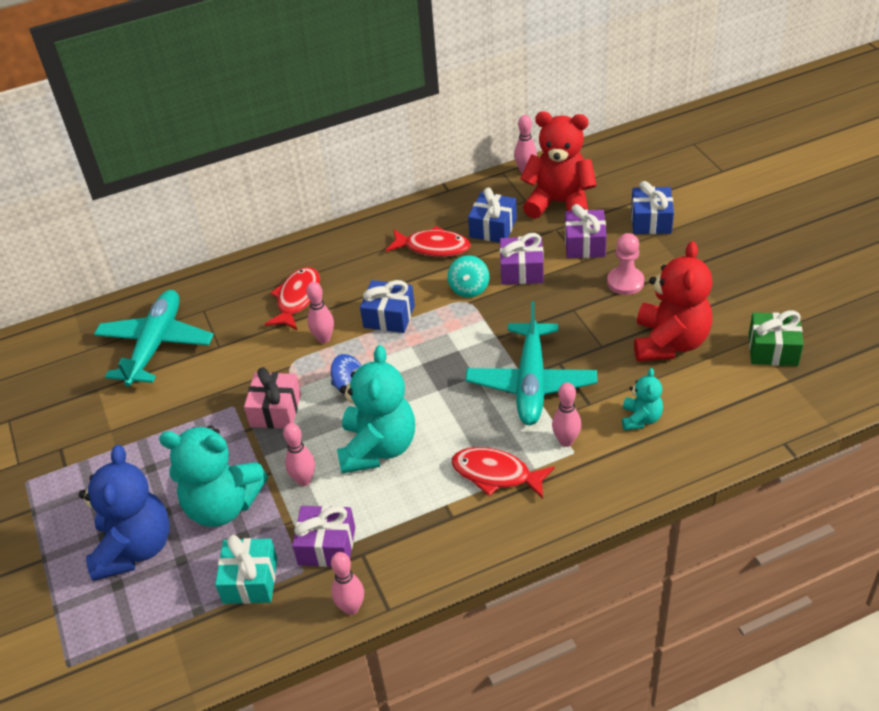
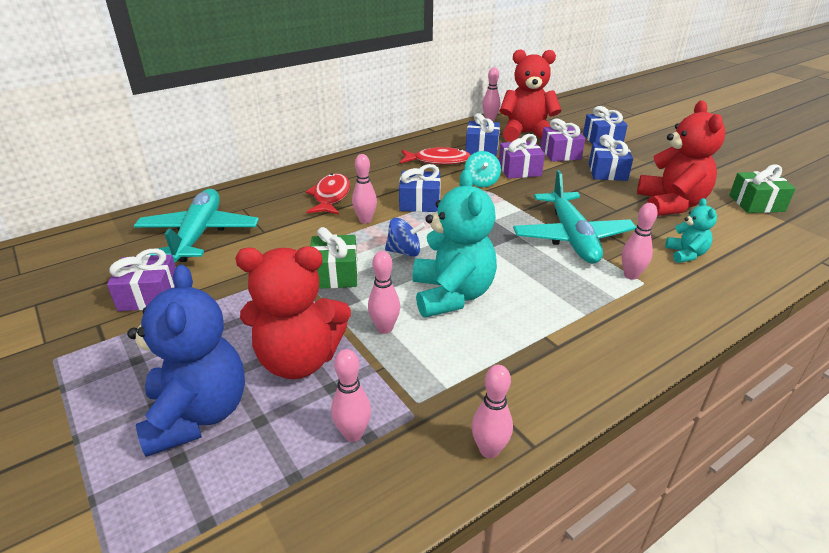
camera: 15 degrees left, 10 degrees down
(223, 506) = (299, 360): turquoise teddy bear -> red teddy bear
(250, 580) = (353, 434): turquoise gift -> pink bowling pin
(275, 410) = (335, 274): pink gift -> green gift
(327, 546) = (433, 387): purple gift -> purple gift (149, 295)
(496, 474) = (581, 306): red fish -> none
(625, 282) = (607, 172): pink pawn -> blue gift

